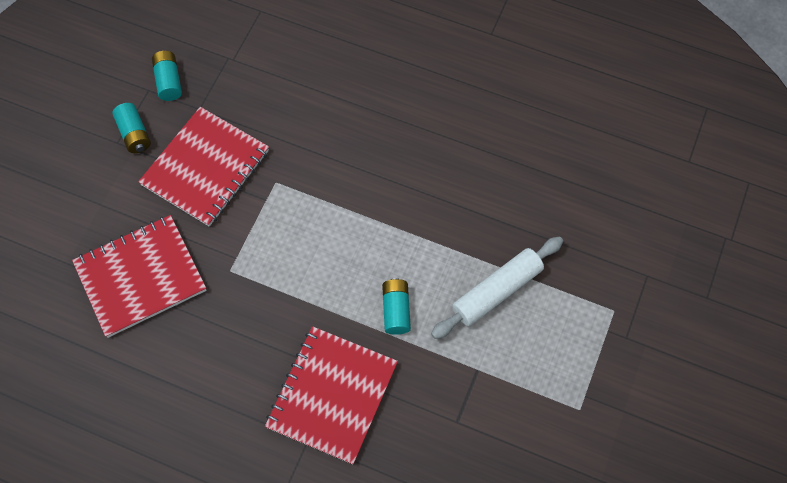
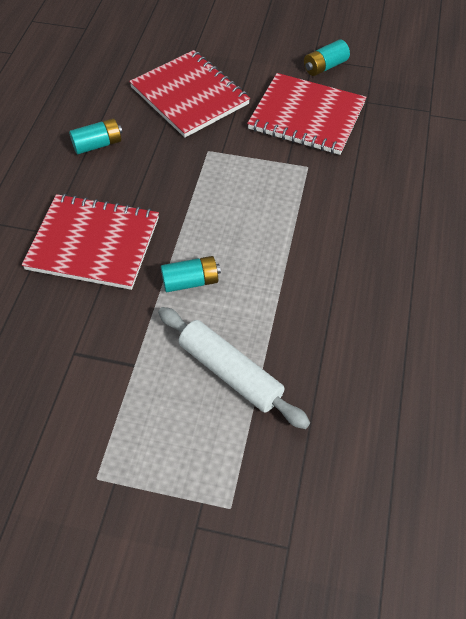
camera: 80 degrees right, 10 degrees down
(169, 81) = (387, 77): turquoise battery -> turquoise battery (98, 145)

